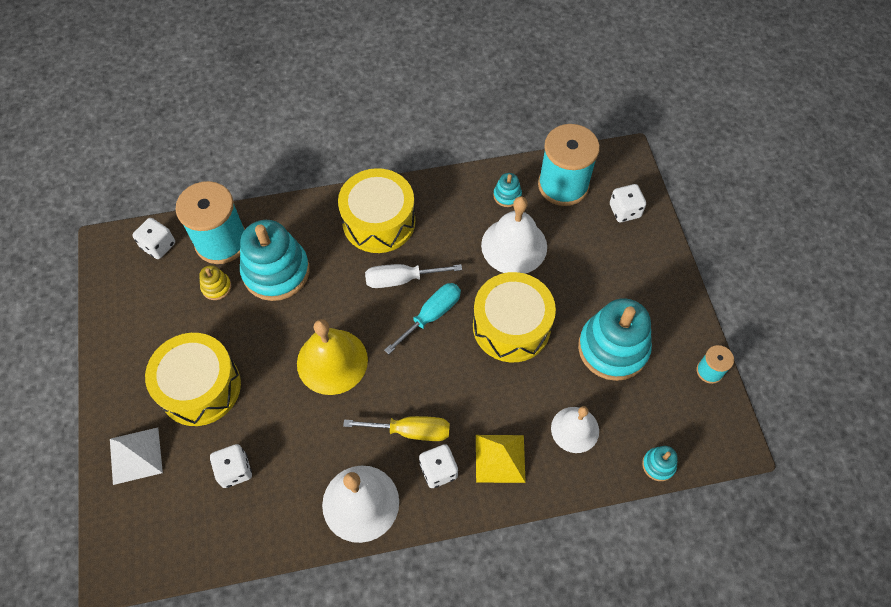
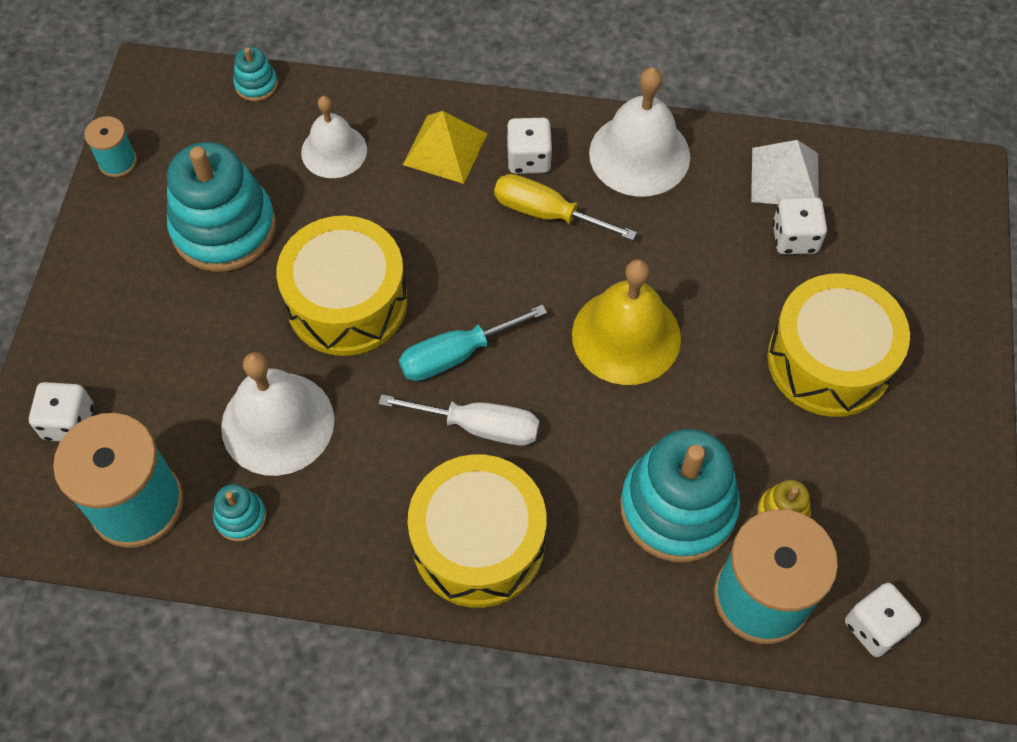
camera: 160 degrees left, 0 degrees up
(136, 455) = (930, 297): white pyramid -> white pyramid (784, 177)

